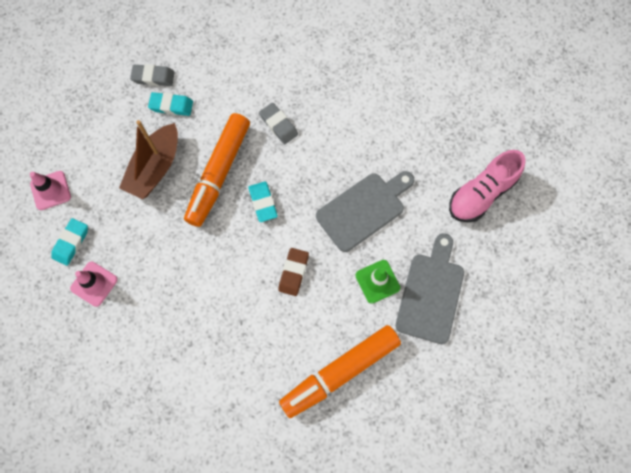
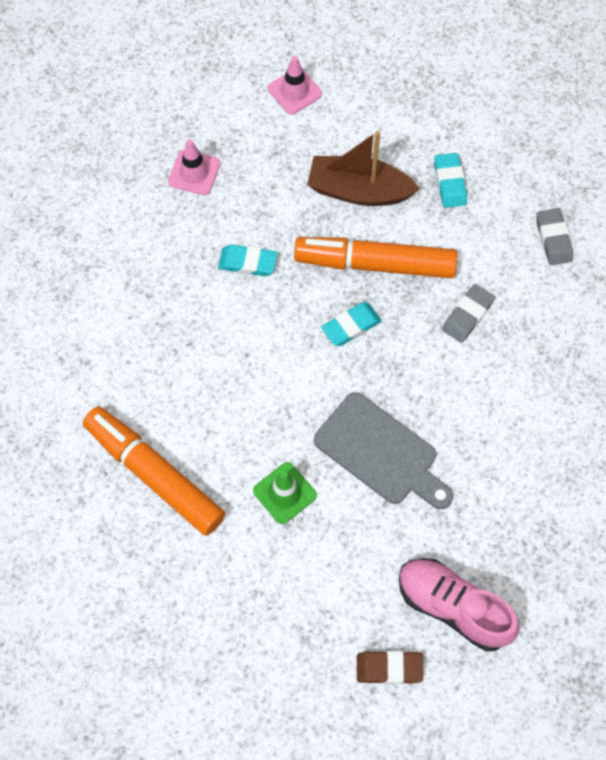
camera: 75 degrees right, 5 degrees down
(71, 243) = (237, 133): turquoise eraser -> turquoise eraser (248, 263)
(153, 77) = (482, 150): grey eraser -> grey eraser (553, 239)
(293, 272) = (268, 387): brown eraser -> brown eraser (389, 668)
(431, 293) = (287, 566): grey cutting board -> none

